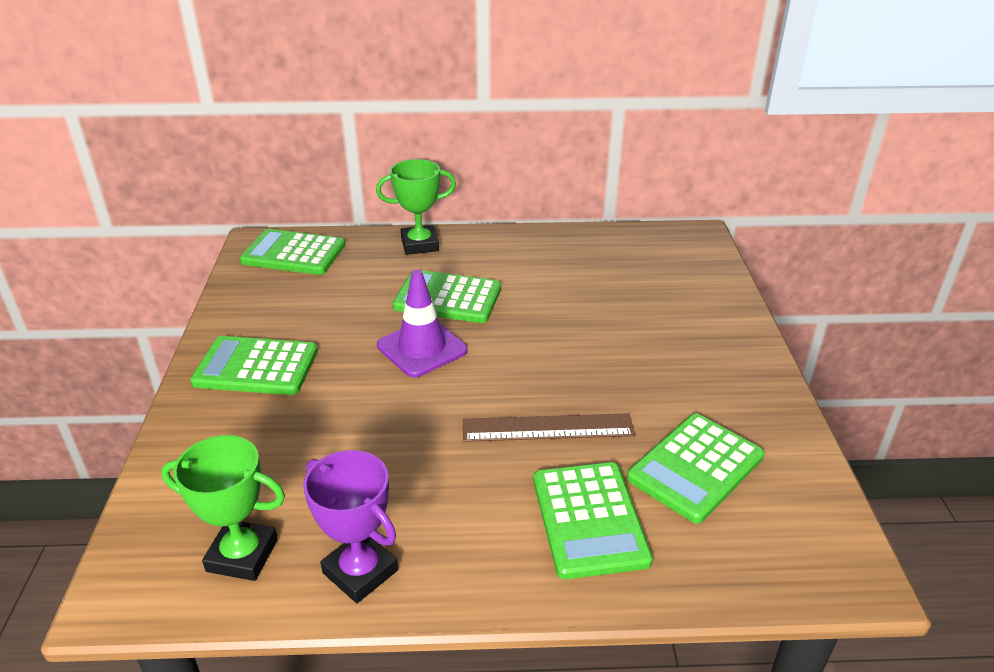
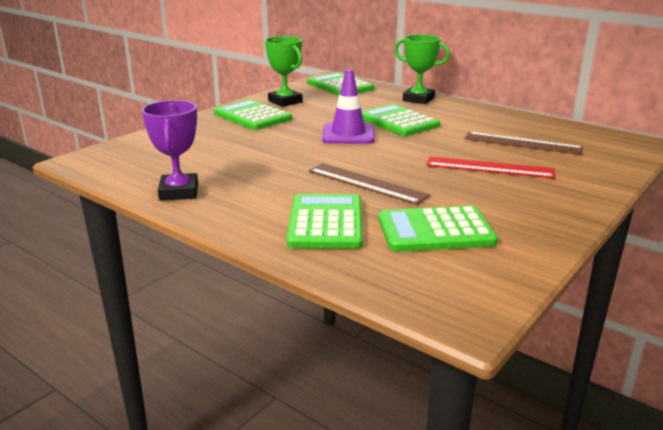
camera: 40 degrees right, 10 degrees down
(242, 555) = (142, 168): green trophy -> green trophy (285, 101)
(589, 519) = (326, 222): green calculator -> green calculator turned 150 degrees clockwise
(608, 281) = (522, 143): none -> brown ruler
(626, 338) = (489, 168): none -> red ruler

